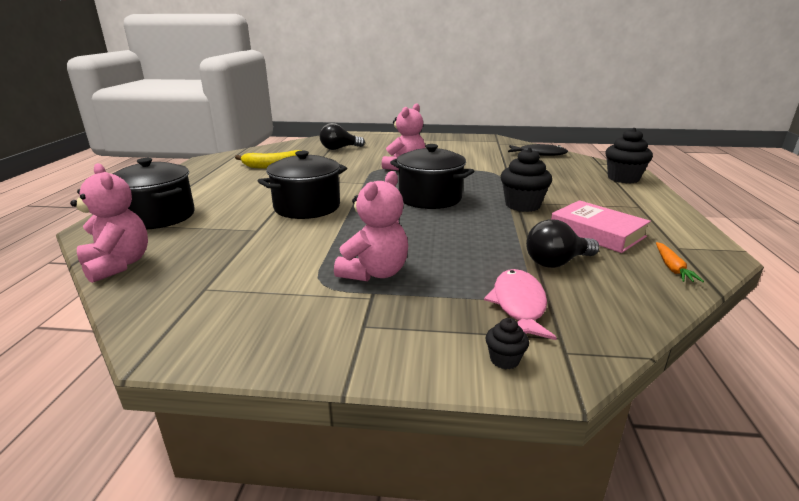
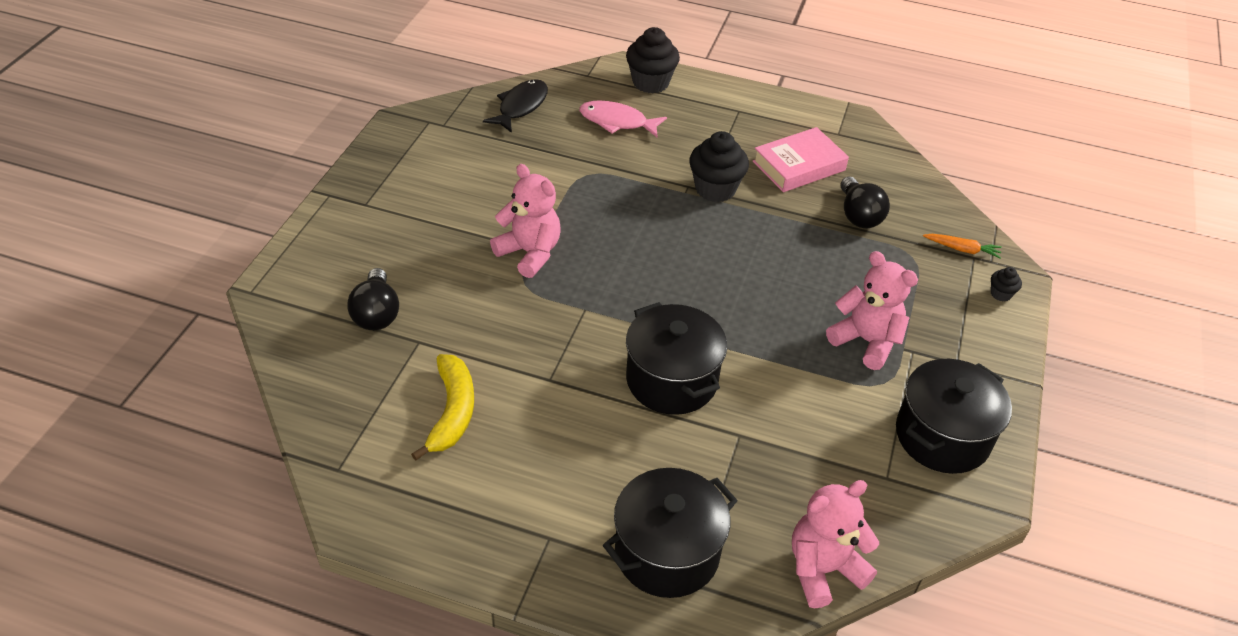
camera: 80 degrees left, 20 degrees up
(430, 198) = (671, 257): black pot -> black pot (942, 436)
(518, 305) = (929, 263): pink fish -> pink fish (617, 122)
(672, 268) = (876, 155): orange carrot -> orange carrot (962, 249)

